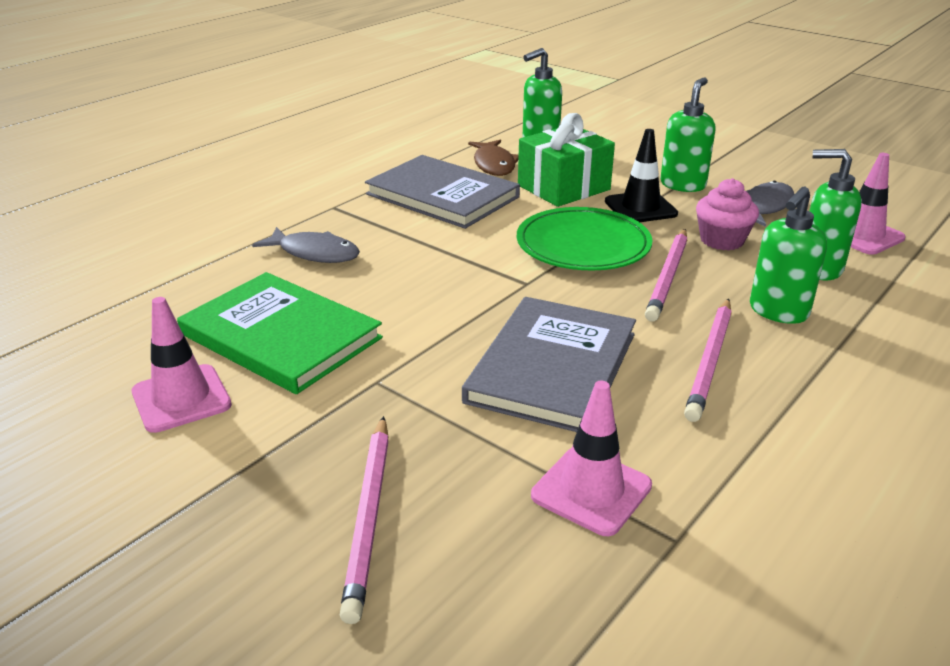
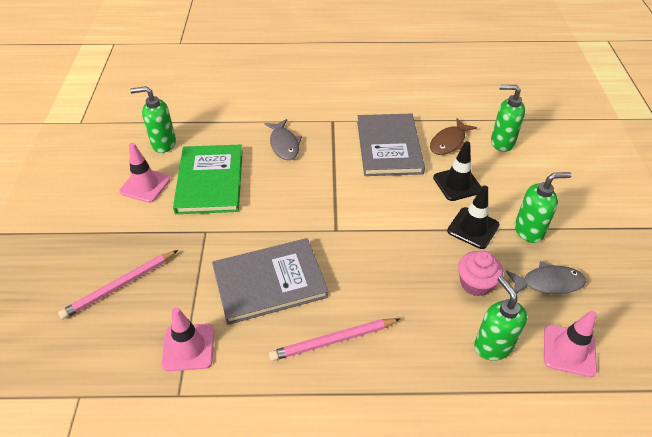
camera: 50 degrees right, 15 degrees up
(563, 187) = (457, 184): green gift -> black traffic cone
(583, 245) = (399, 228): green plate -> none
(668, 277) = (403, 281): pink pencil -> none
(778, 312) = (416, 348): green soap dispenser -> green soap dispenser (163, 144)

